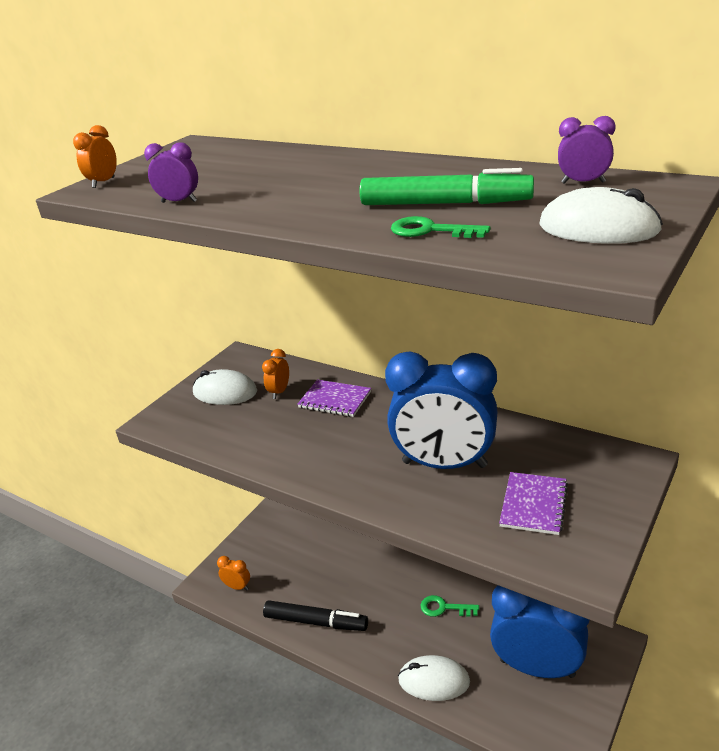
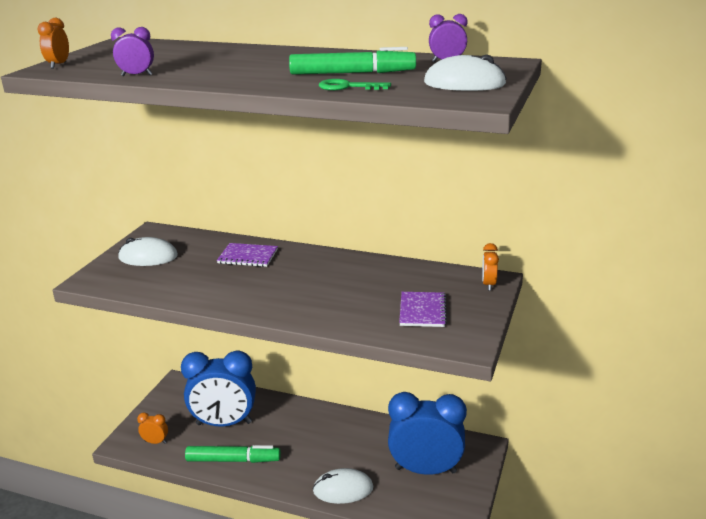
camera: 15 degrees left, 5 degrees down
(279, 392) = (197, 254): orange clock -> orange clock (488, 284)
(316, 622) = (233, 460): black marker -> green marker
(444, 464) = (348, 292): blue clock -> blue clock (224, 423)
(444, 608) = (343, 437): green key -> none

